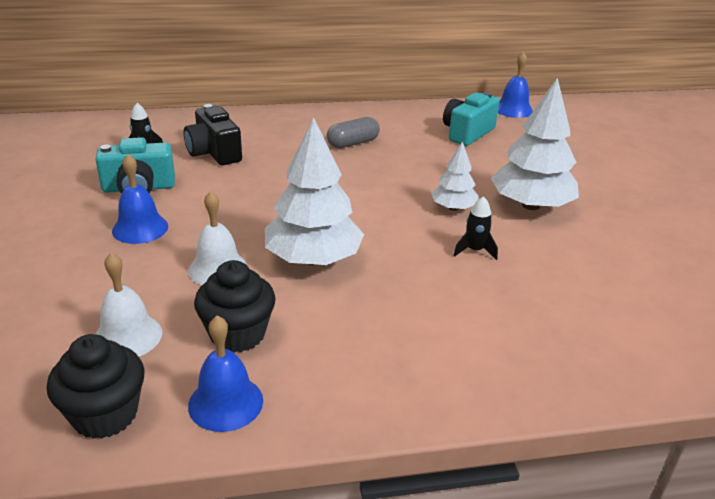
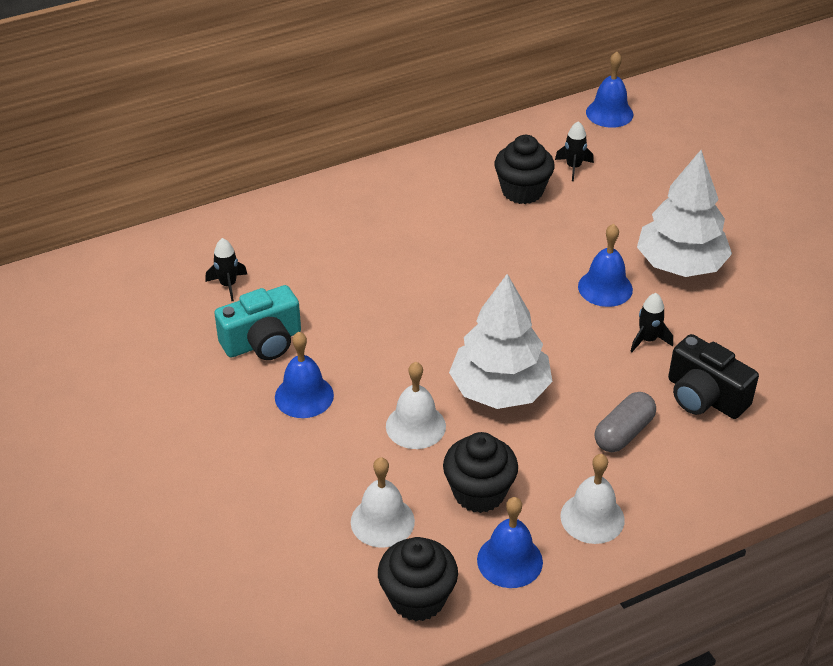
camera: 15 degrees left, 10 degrees up
(214, 153) = (309, 268): black camera -> black camera (704, 397)
(338, 383) = (592, 518): none -> white bell
(352, 143) = (455, 215): grey capsule -> grey capsule (623, 433)
(417, 139) = (522, 191): none -> black cupcake
(453, 208) = (605, 288): white tree -> blue bell
(467, 133) = (573, 167): turquoise camera -> black rocket

